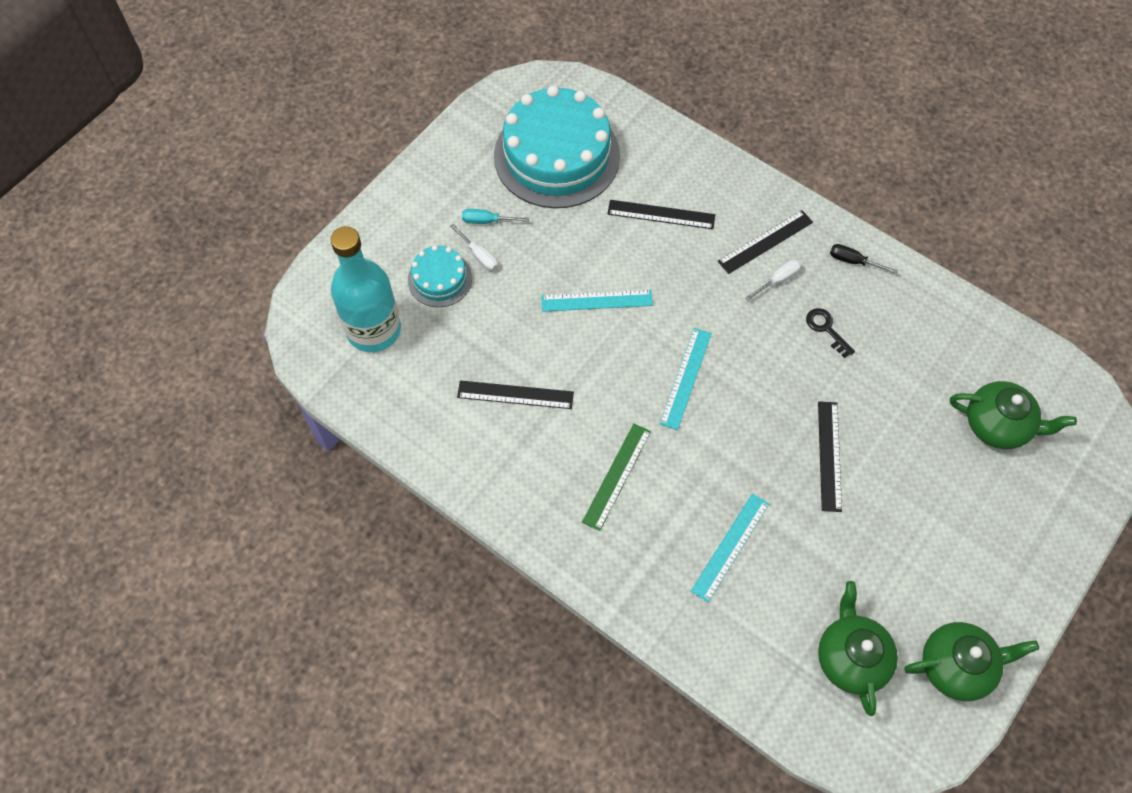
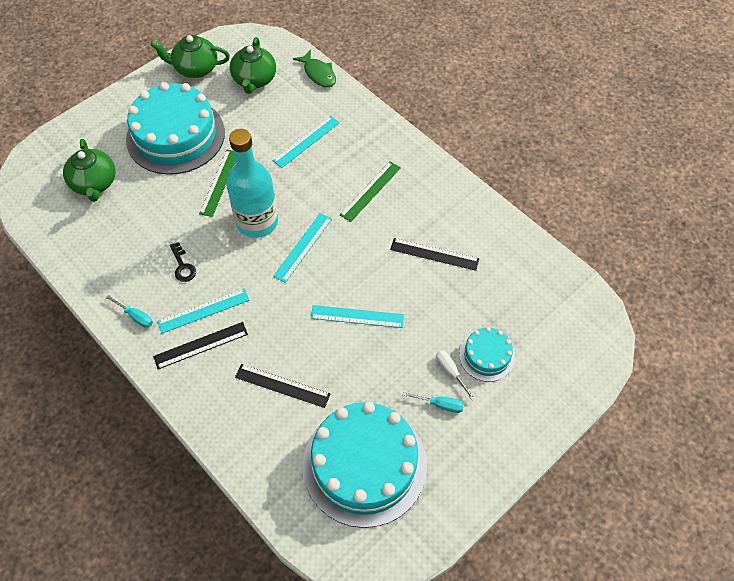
camera: 170 degrees left, 5 degrees down
(373, 330) = (543, 320): turquoise bottle -> turquoise bottle (257, 222)
(751, 690) = (318, 74): none -> green fish
(778, 280) = (203, 310): white screwdriver -> turquoise ruler
(829, 455) = (219, 182): black ruler -> green ruler
(853, 261) = (136, 316): black screwdriver -> turquoise screwdriver
(926, 524) = (175, 136): none -> turquoise cake
(998, 425) = (94, 184): green teapot -> green teapot turned 135 degrees counterclockwise

